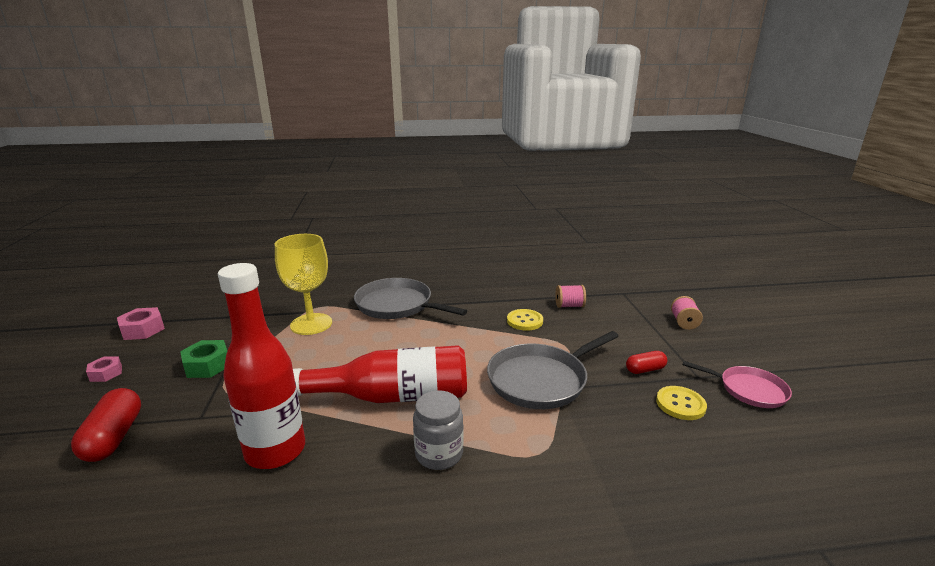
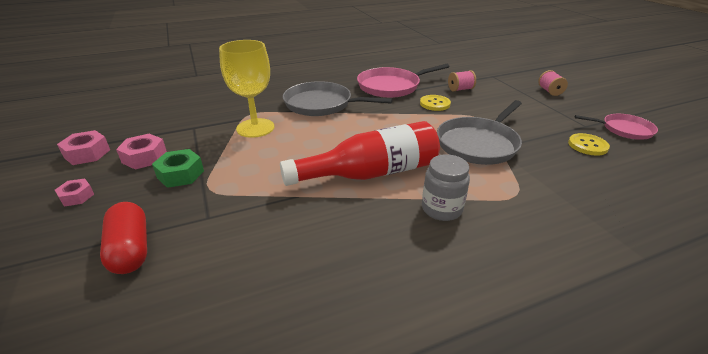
camera: 15 degrees left, 10 degrees up
(188, 341) = (144, 157): none -> pink nut
(275, 451) = (301, 232): red bottle -> none
(489, 292) = (391, 86): none -> pink pan
(645, 369) = (547, 126): red capsule -> none

